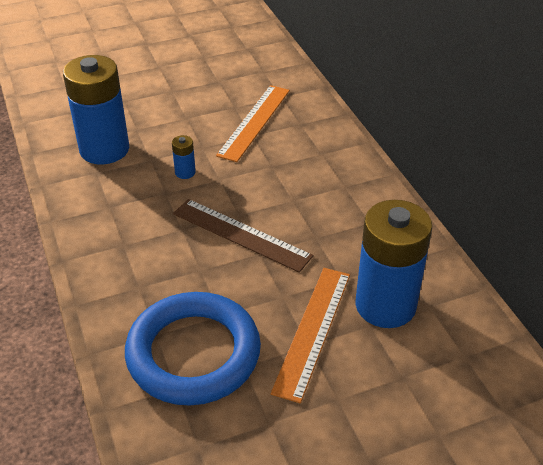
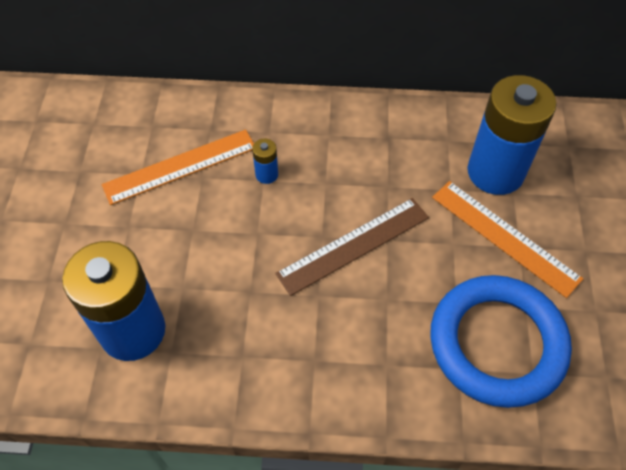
camera: 65 degrees left, 15 degrees up
(185, 172) = (227, 261): blue battery -> blue battery (266, 174)
(254, 122) = (180, 167): orange ruler -> orange ruler turned 75 degrees counterclockwise

